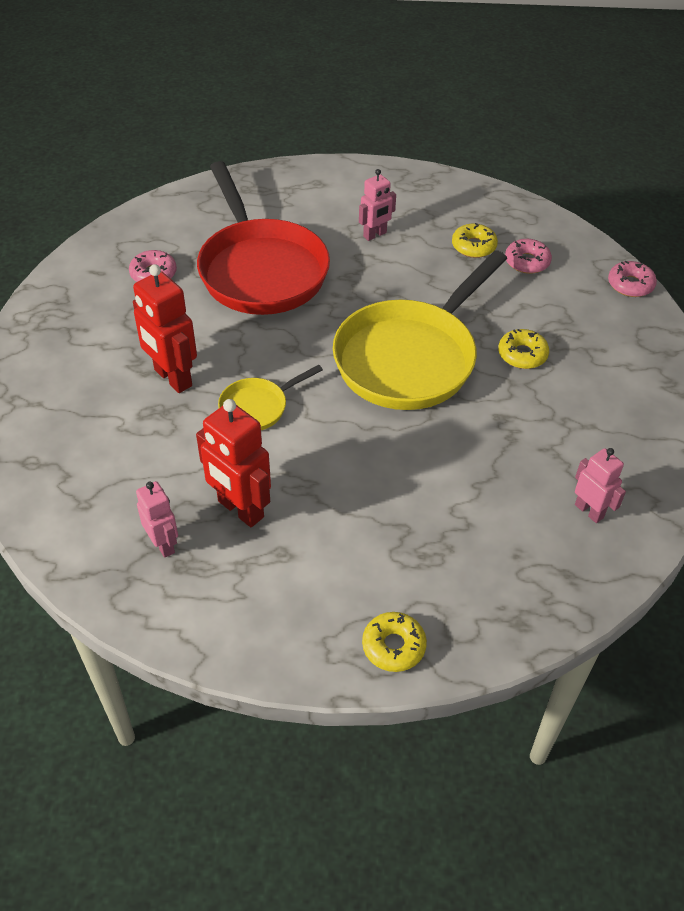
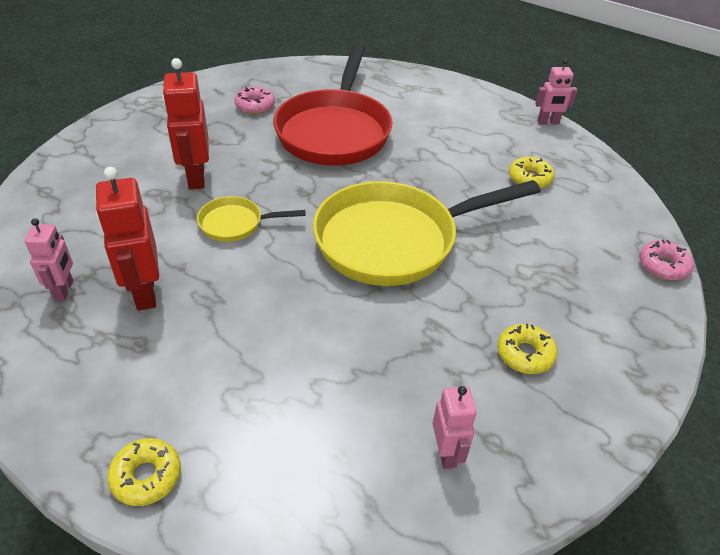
camera: 30 degrees right, 5 degrees down
(375, 235) = (450, 140): pink robot -> pink robot (548, 122)
(522, 354) = (500, 280): yellow donut -> yellow donut (525, 354)
(527, 262) = (570, 208): pink donut -> none

